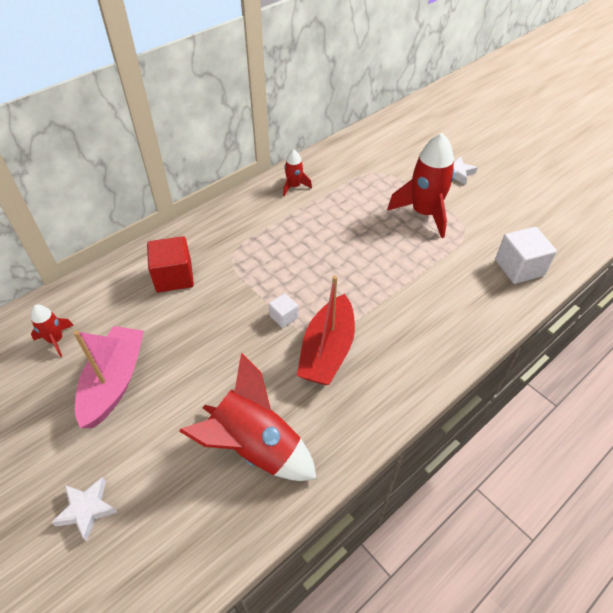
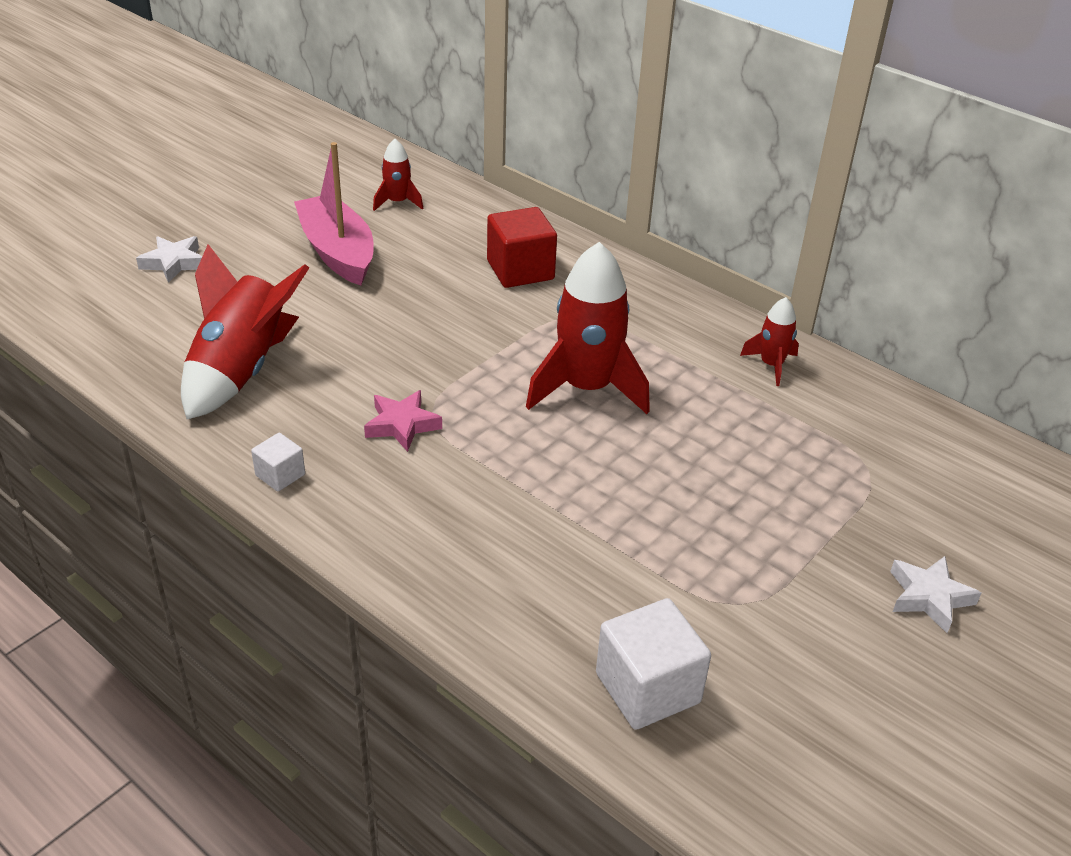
camera: 80 degrees right, 10 degrees down
(114, 382) = (337, 252): pink boat -> pink boat turned 120 degrees counterclockwise
(283, 317) = (462, 377): white cube -> white cube (280, 475)
(327, 350) = (402, 425): red boat -> pink star
(424, 213) = (766, 540): red rocket -> red rocket (587, 388)

